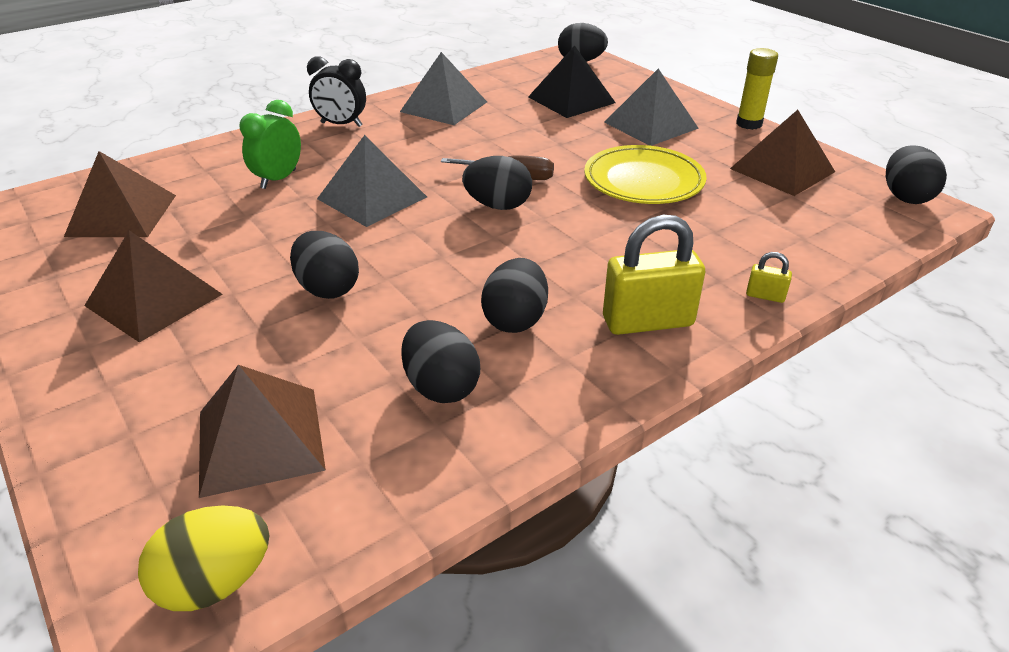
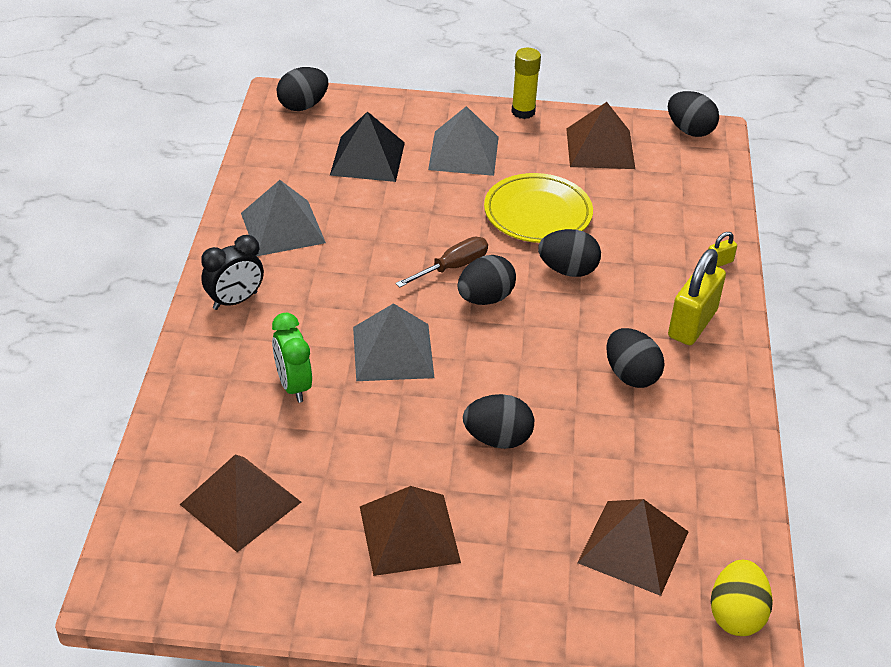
camera: 50 degrees left, 5 degrees up
(441, 387) = (662, 445): black egg -> black egg (568, 270)

